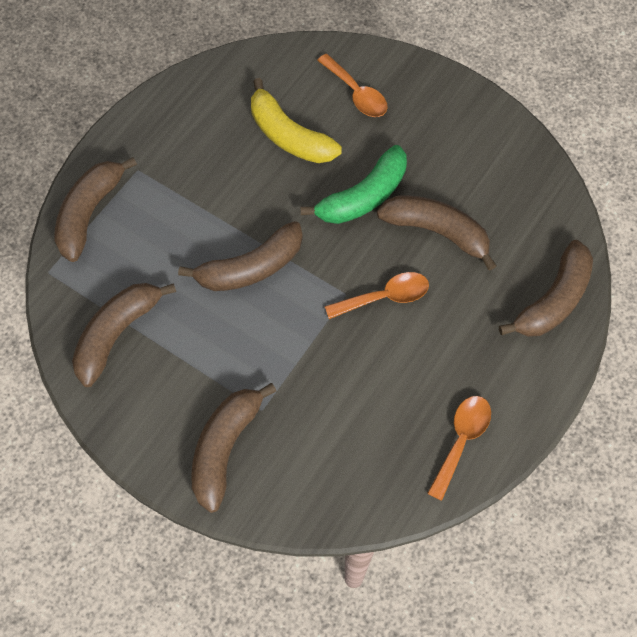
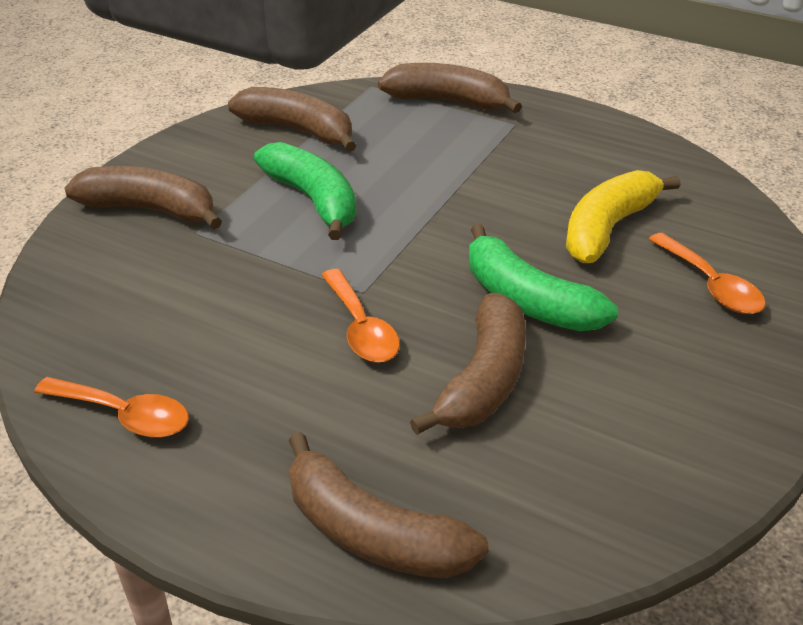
camera: 85 degrees right, 25 degrees down
(228, 323) = (313, 200): none -> green banana
(251, 268) = (393, 211): brown banana -> none
(356, 94) = (711, 285): orange spoon -> orange spoon turned 75 degrees counterclockwise

